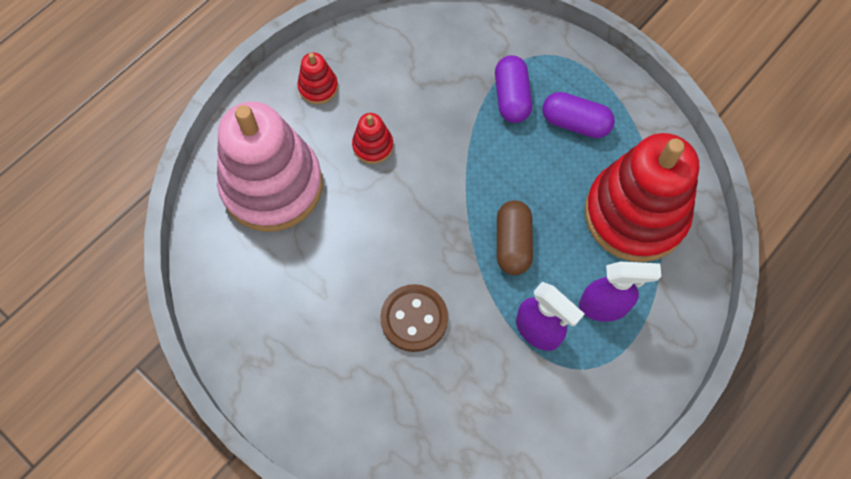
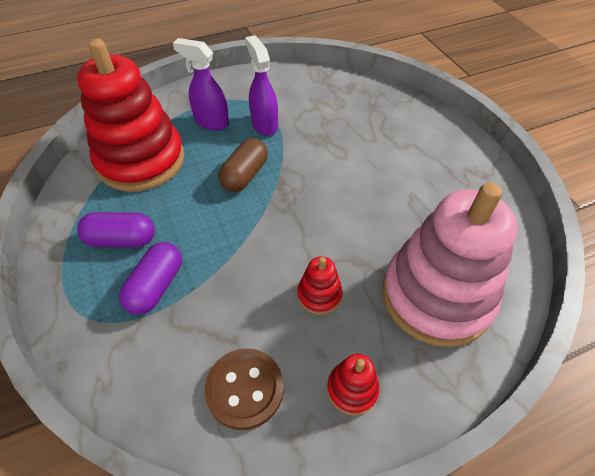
camera: 155 degrees left, 15 degrees down
(414, 319) = (347, 158): brown button -> brown button (245, 389)
(575, 123) = (122, 239): purple capsule -> purple capsule turned 45 degrees counterclockwise

